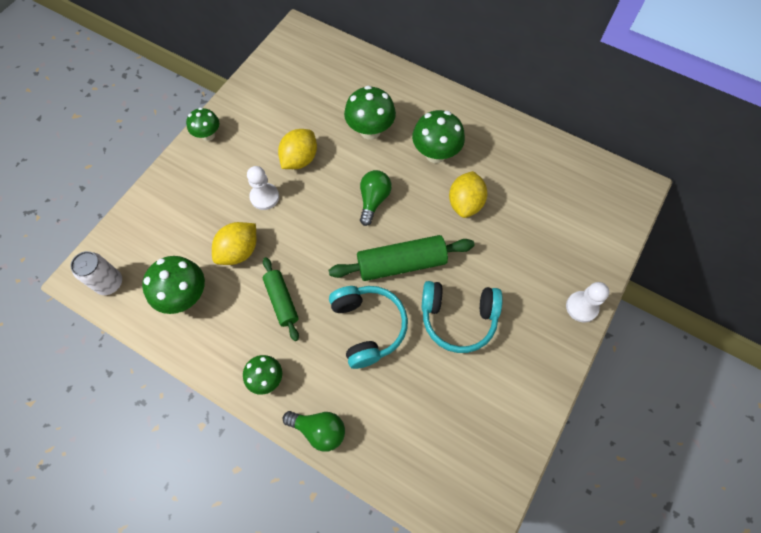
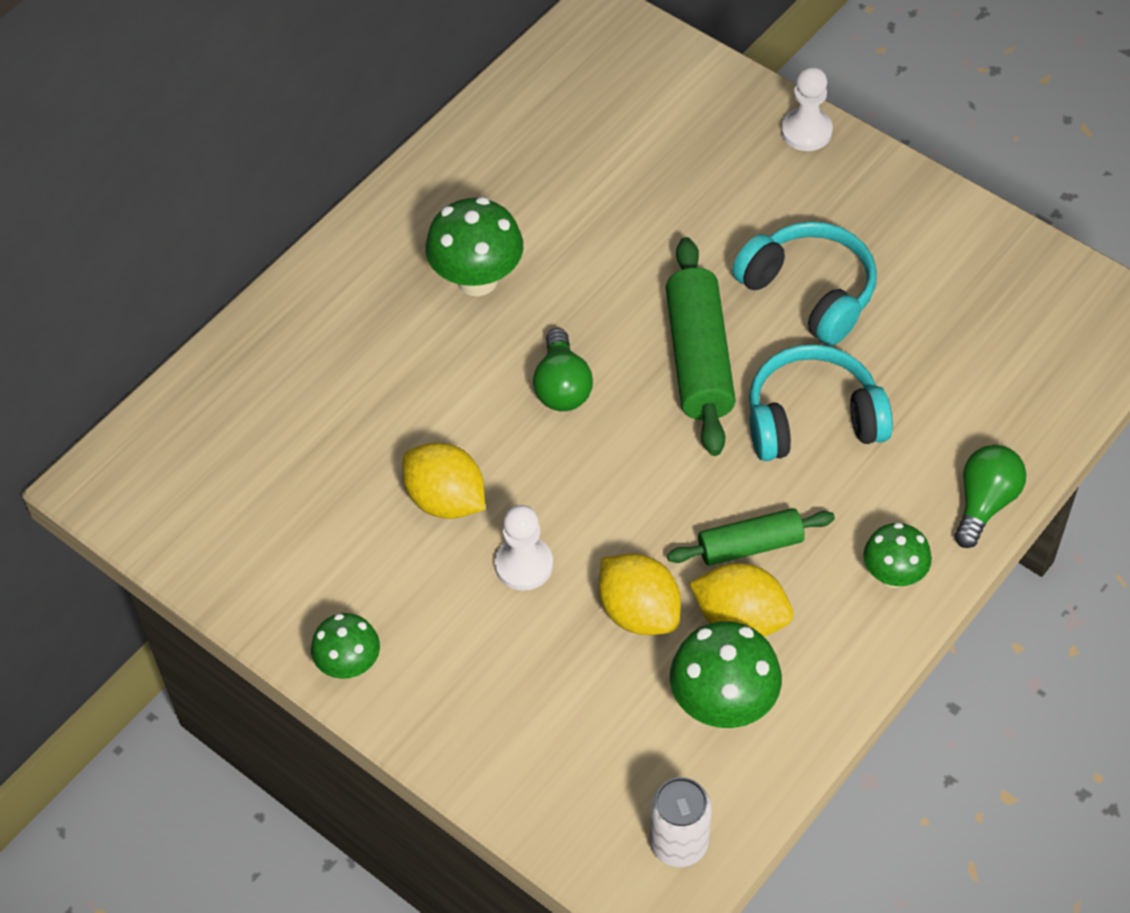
camera: 80 degrees left, 10 degrees down
(370, 131) = (401, 376): green mushroom -> none
(373, 200) = (562, 386): green light bulb -> green light bulb turned 120 degrees counterclockwise
(458, 318) = (809, 292): turquoise headphones -> turquoise headphones turned 60 degrees counterclockwise
(465, 203) = (592, 251): yellow lemon -> yellow lemon (740, 619)

